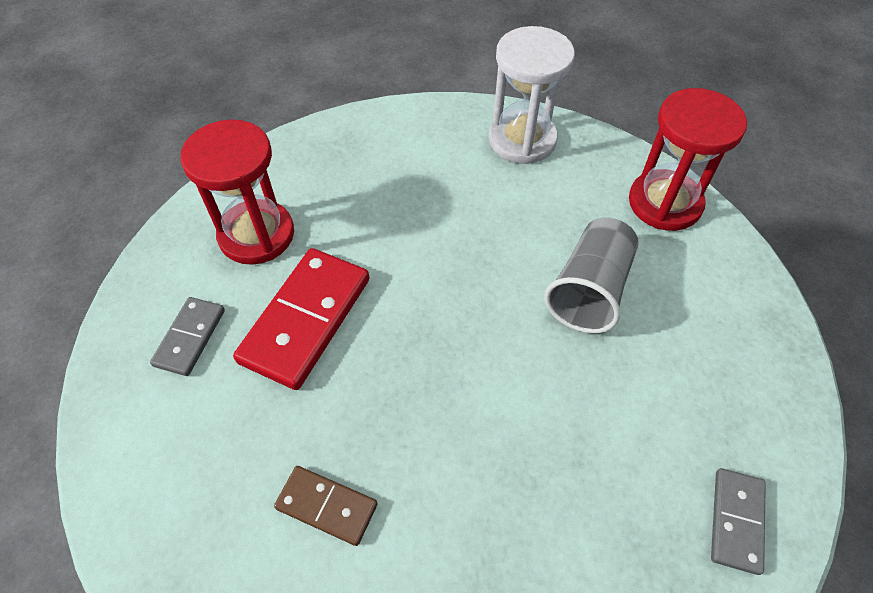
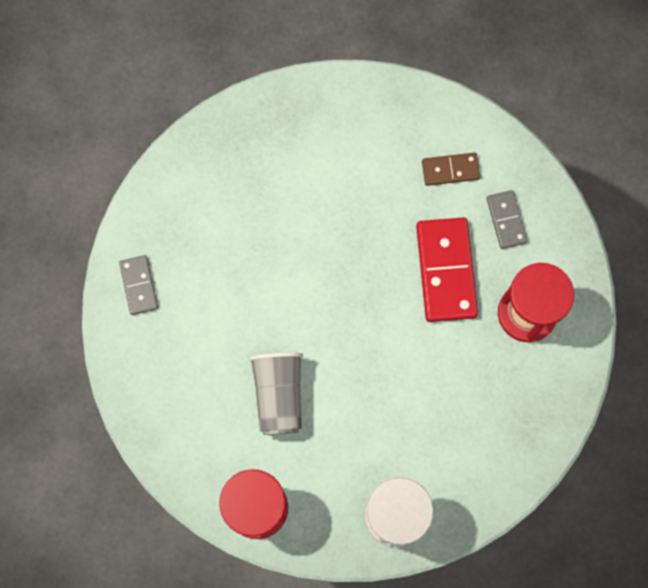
camera: 150 degrees right, 20 degrees up
(326, 506) = (356, 175): brown domino -> brown domino (450, 170)

